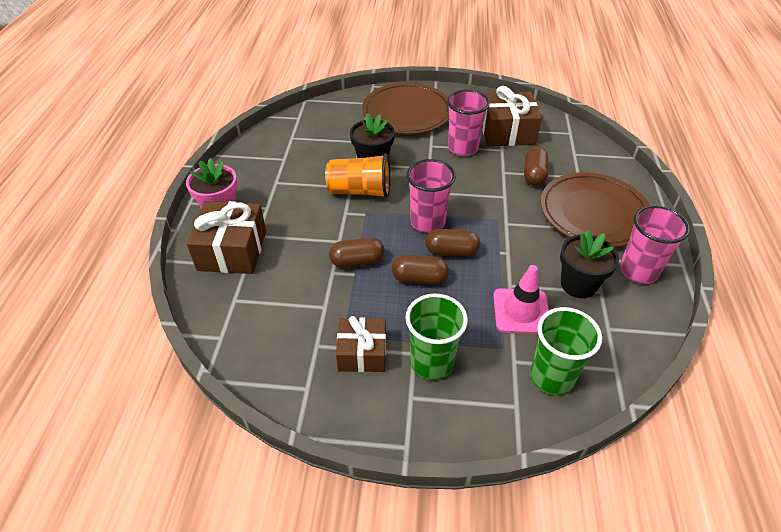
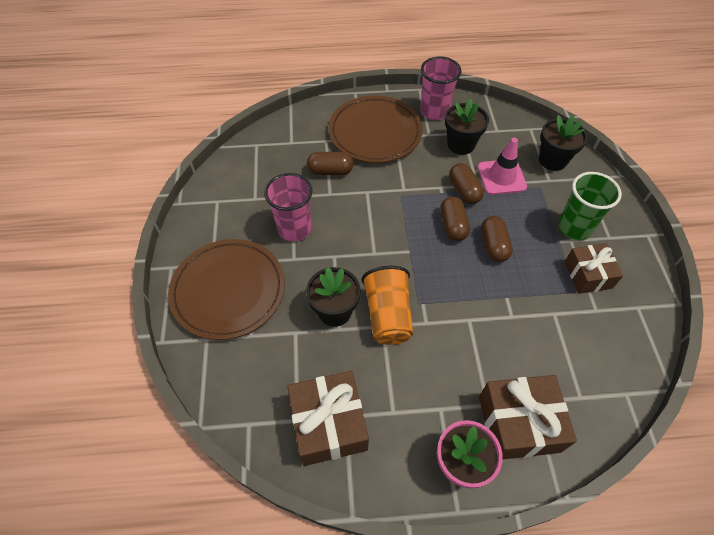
camera: 100 degrees left, 10 degrees up
(357, 261) = (491, 297): brown capsule -> brown capsule (464, 191)
(427, 222) = (420, 247): pink cup -> none
(507, 132) = (260, 193): brown gift -> brown gift (329, 424)
(552, 377) = (552, 160): green cup -> black flower pot

